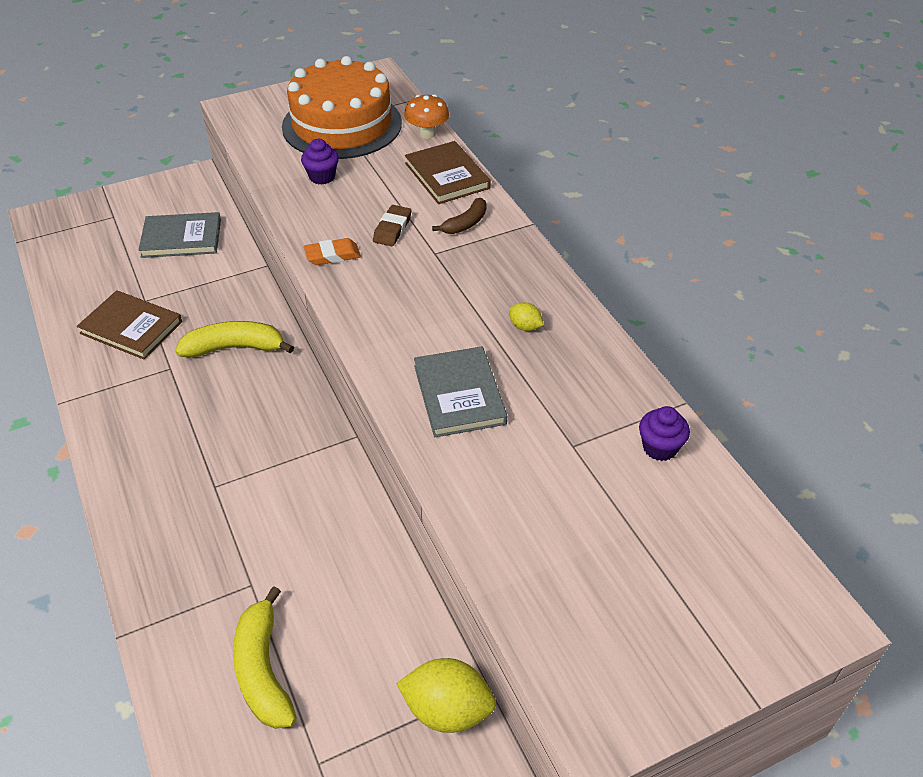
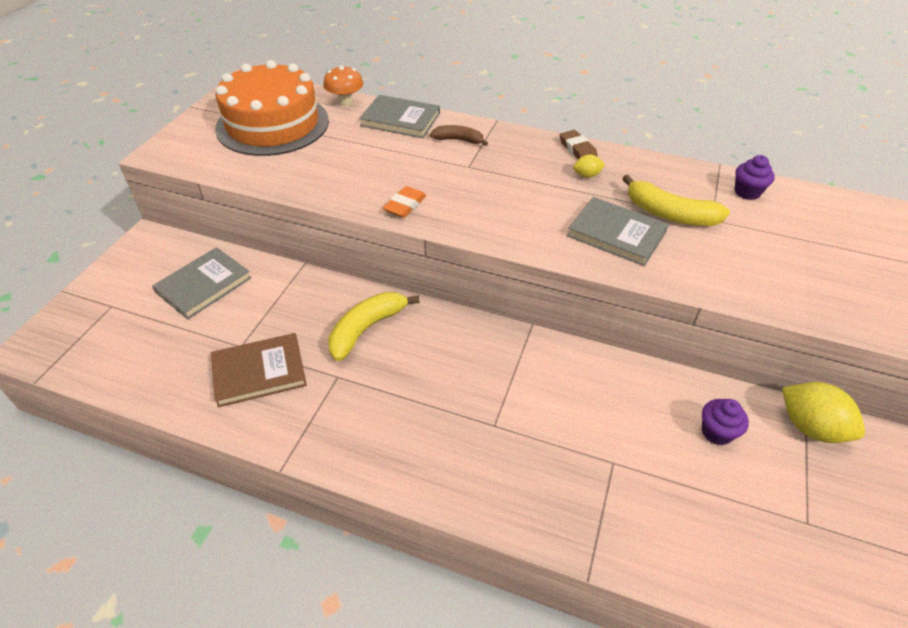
camera: 45 degrees left, 0 degrees up
(263, 670) = (700, 504): yellow banana -> yellow banana (669, 214)
(322, 177) = (313, 163): purple cupcake -> purple cupcake (716, 432)
(392, 229) = (418, 168): brown eraser -> brown eraser (577, 149)
(447, 176) = (400, 119): brown book -> grey book
(447, 710) = (810, 427): yellow lemon -> yellow lemon turned 75 degrees clockwise
(465, 223) = (458, 140): brown banana -> brown banana turned 75 degrees counterclockwise

